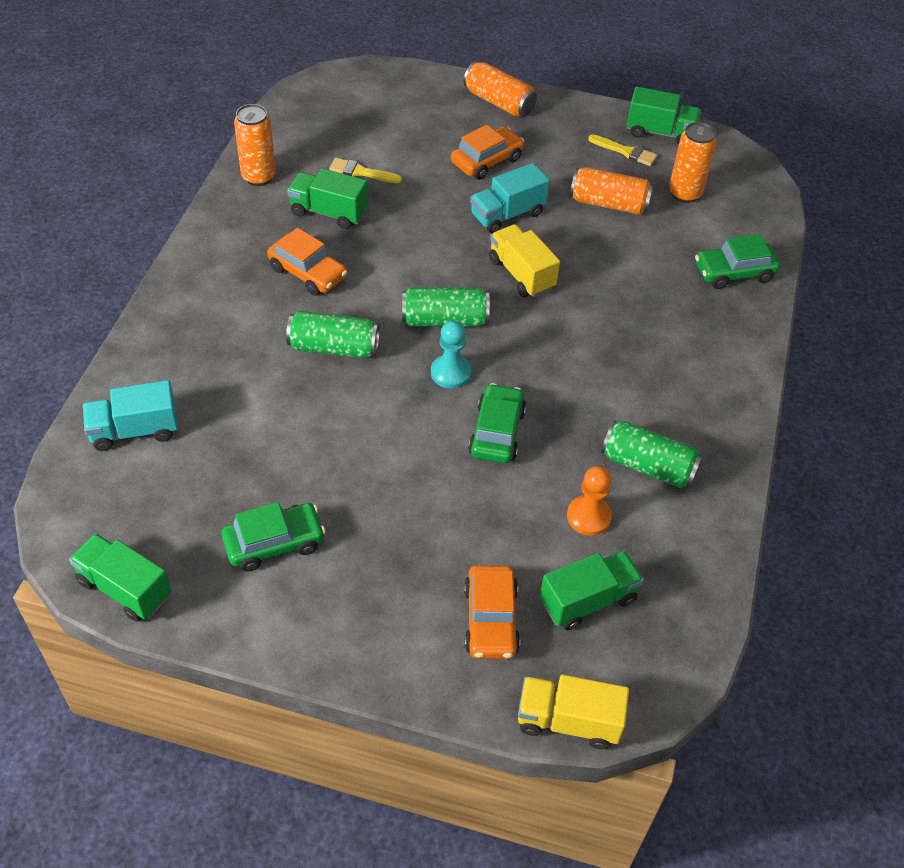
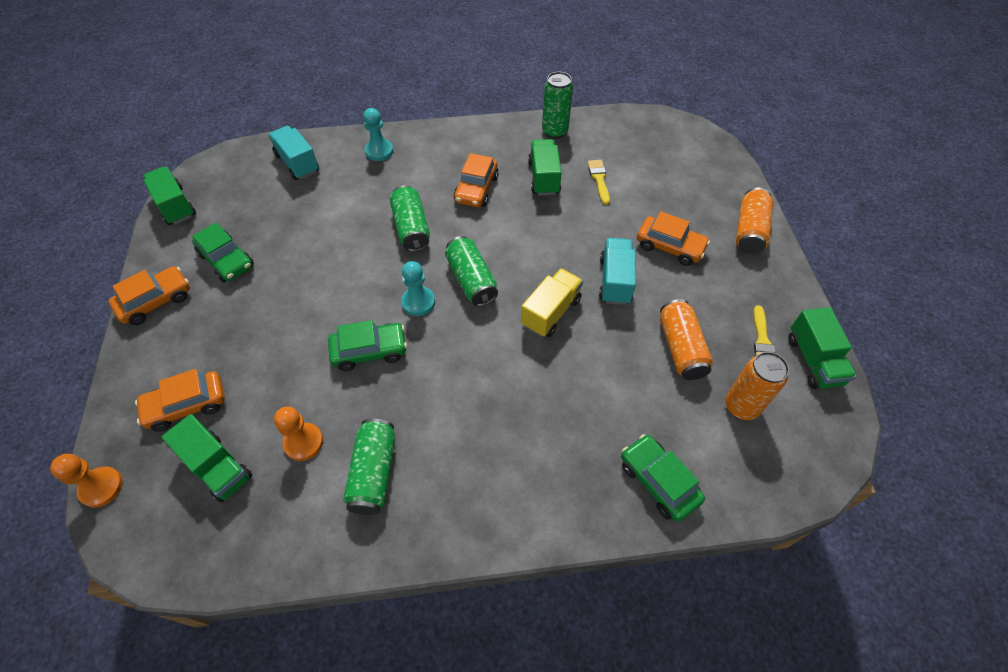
camera: 70 degrees right, 5 degrees up
(124, 589) = (175, 206): green truck -> green truck turned 45 degrees counterclockwise
(174, 341) = (379, 151): none -> turquoise pawn
(258, 177) = (554, 131): orange can -> green can
(303, 634) = (156, 301): none -> orange car
(507, 215) = (615, 281): turquoise truck -> turquoise truck turned 60 degrees clockwise
(568, 721) = (101, 487): yellow truck -> orange pawn

